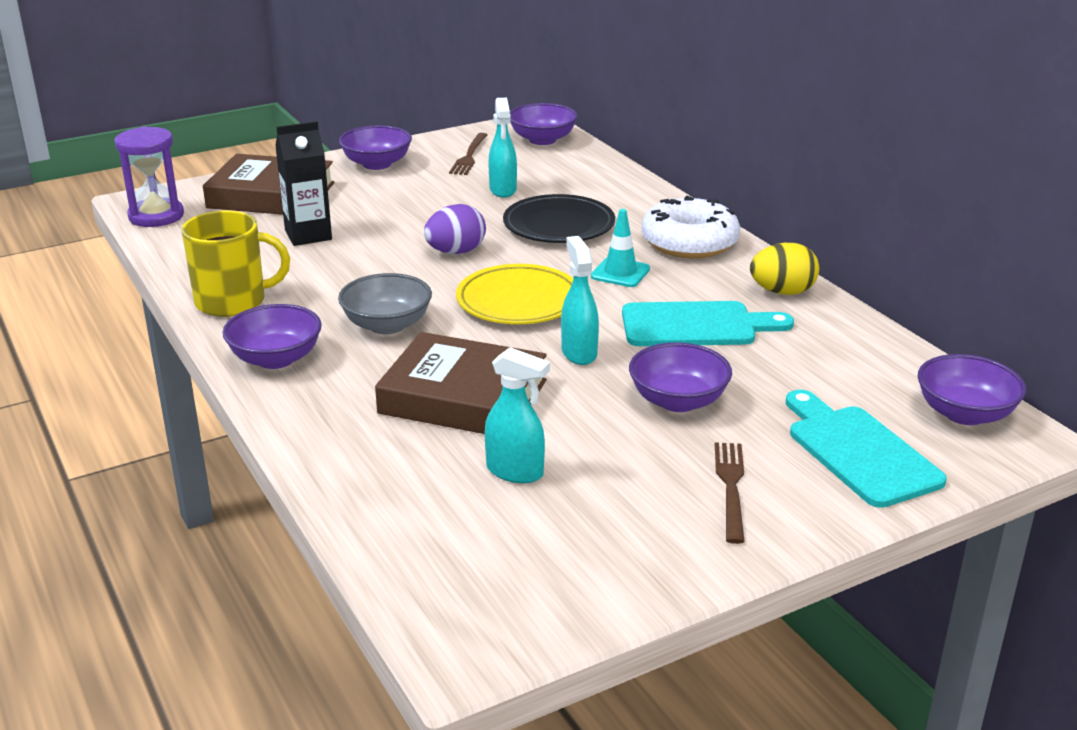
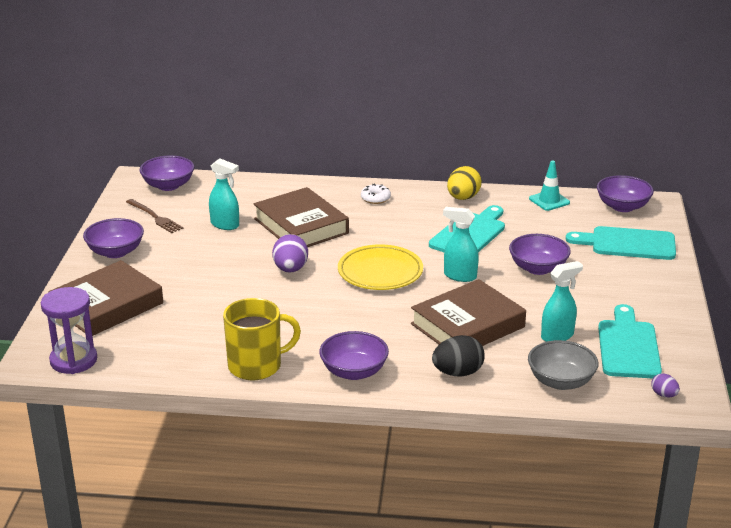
camera: 55 degrees left, 0 degrees up
(233, 301) = (256, 366): yellow mug -> yellow mug turned 45 degrees clockwise
(308, 235) = (194, 311): black carton -> none
(341, 426) = (458, 373): none -> black egg
(387, 325) = (357, 322): grey bowl -> grey bowl (561, 381)
(453, 617) = (664, 395): none -> purple egg
(557, 541) = (628, 346): none -> turquoise cutting board
(559, 225) = (301, 226): black plate -> brown book
(620, 273) = (385, 231): turquoise traffic cone -> turquoise traffic cone (549, 201)
(689, 242) = (375, 198): white donut -> white donut, size x0.46
(731, 487) = (626, 285): brown fork -> none

